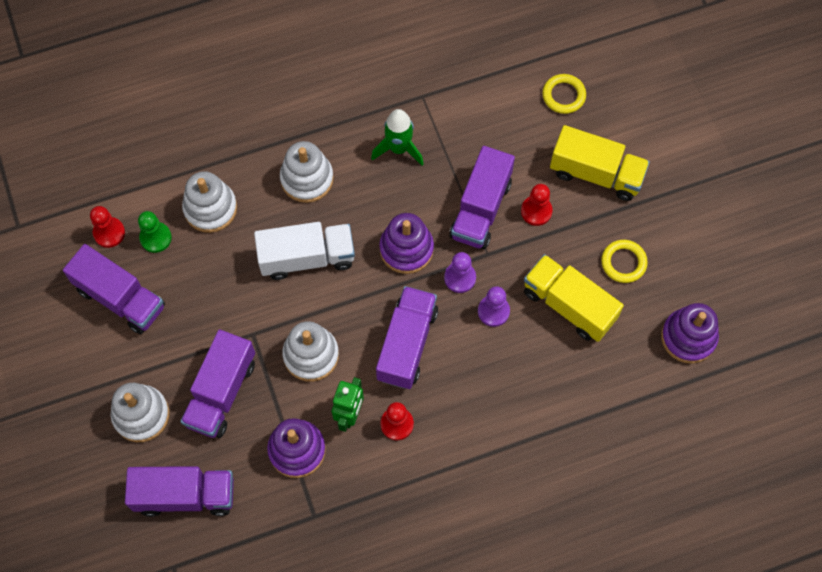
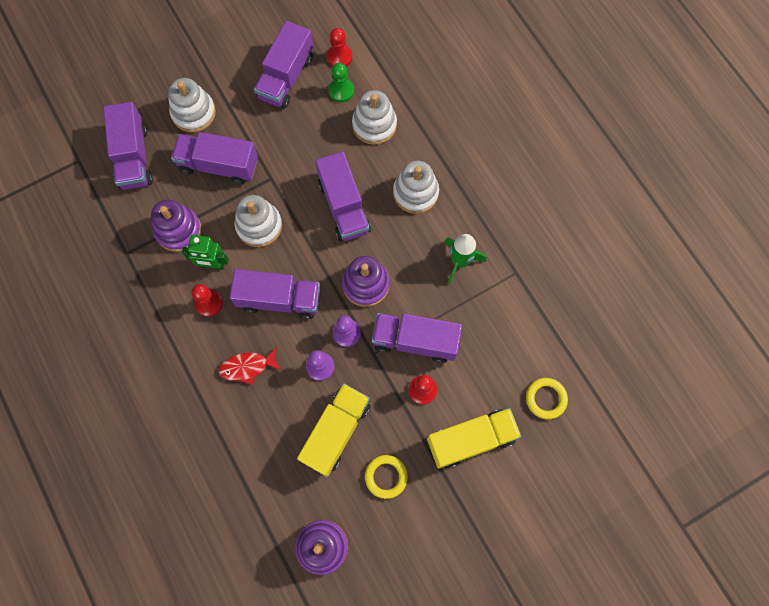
camera: 80 degrees right, 5 degrees up
(307, 258) = (344, 206): white truck -> purple truck
(481, 389) = (247, 367): none -> red fish
(596, 173) = (471, 440): yellow truck -> yellow truck turned 120 degrees counterclockwise

